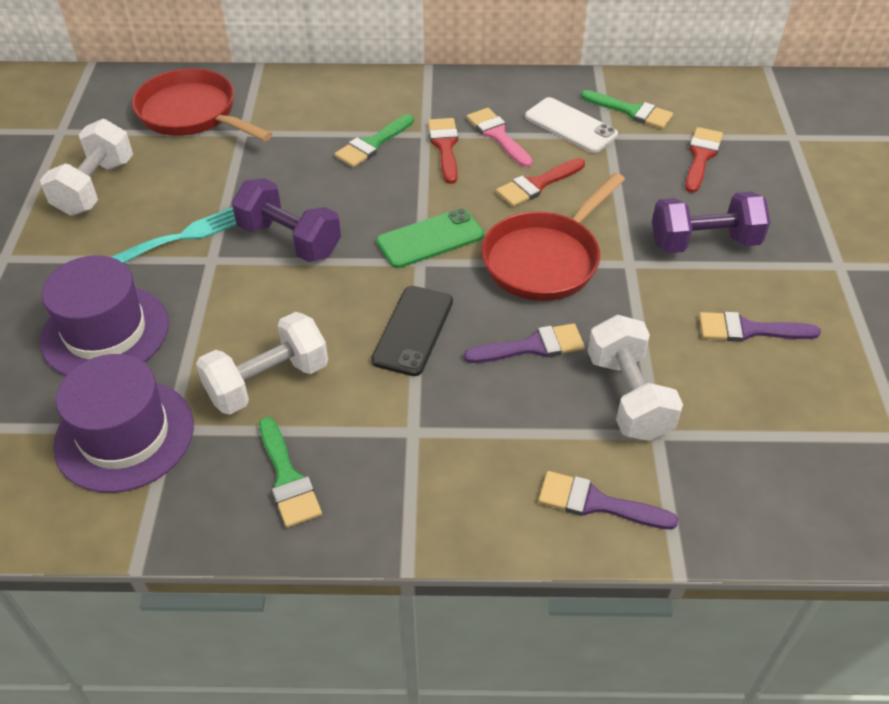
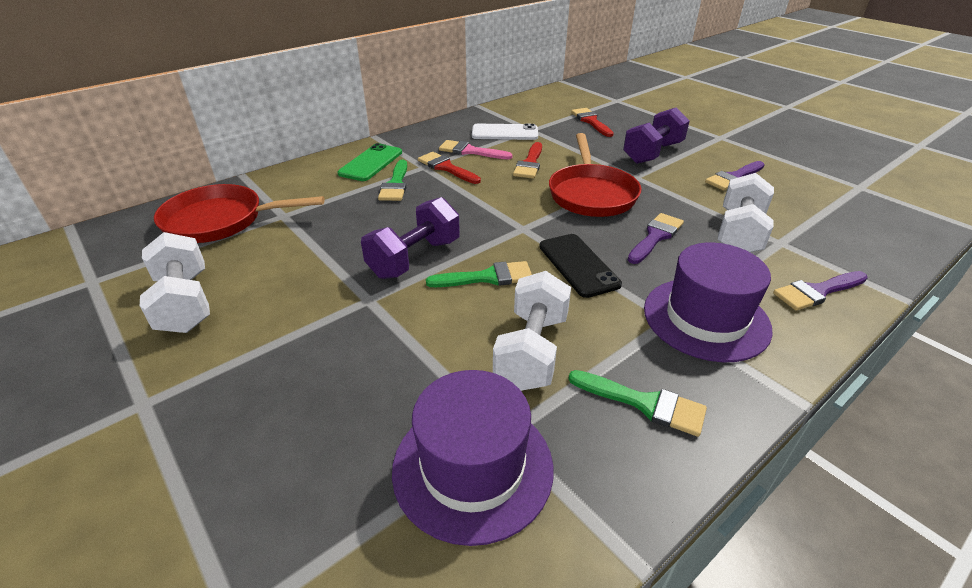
camera: 40 degrees left, 10 degrees down
(105, 332) = (340, 400): purple hat -> purple hat (706, 318)
(185, 236) = (323, 295): turquoise fork -> none
(289, 240) = (414, 258): purple dumbbell -> purple dumbbell turned 45 degrees counterclockwise
(430, 239) = (510, 214): green phone -> green phone (371, 163)
(628, 396) = (739, 233): white dumbbell -> white dumbbell turned 75 degrees clockwise
(631, 111) = (526, 116): green brush -> green brush (487, 277)

